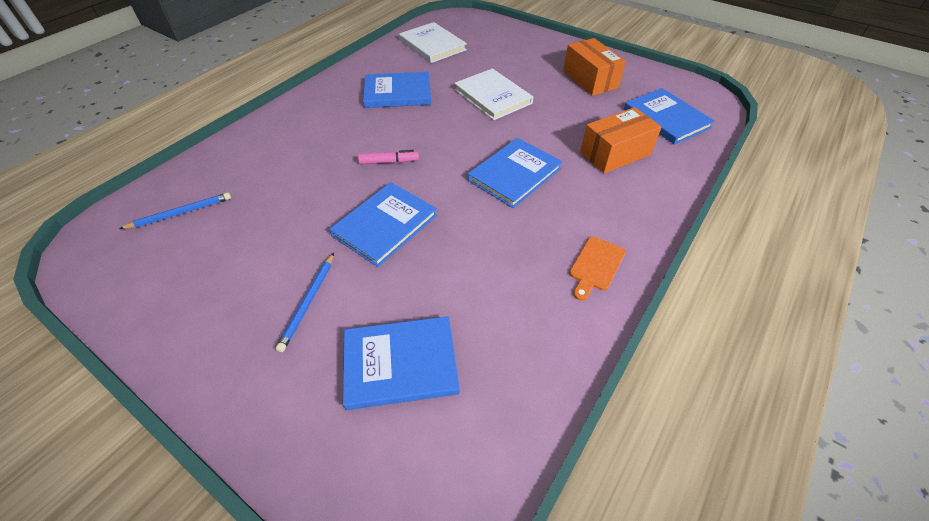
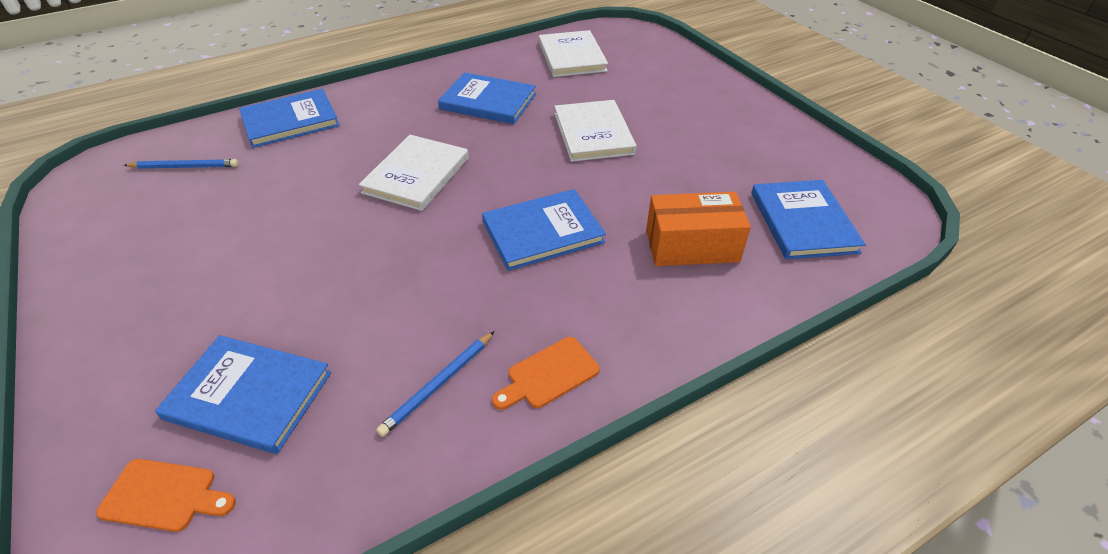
camera: 25 degrees right, 5 degrees down
(308, 302) = (219, 296): blue pencil -> blue pencil (438, 384)
(385, 225) = (355, 243): blue book -> blue book (290, 121)
(389, 162) = (416, 175): pink marker -> white book
(398, 461) = (164, 495): none -> orange cutting board
(590, 79) = (736, 144): orange box -> none

